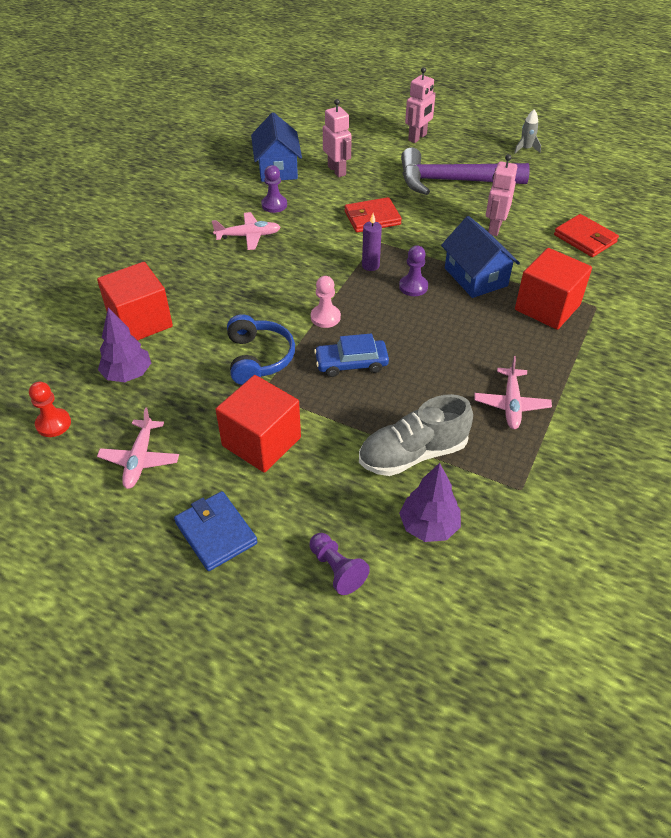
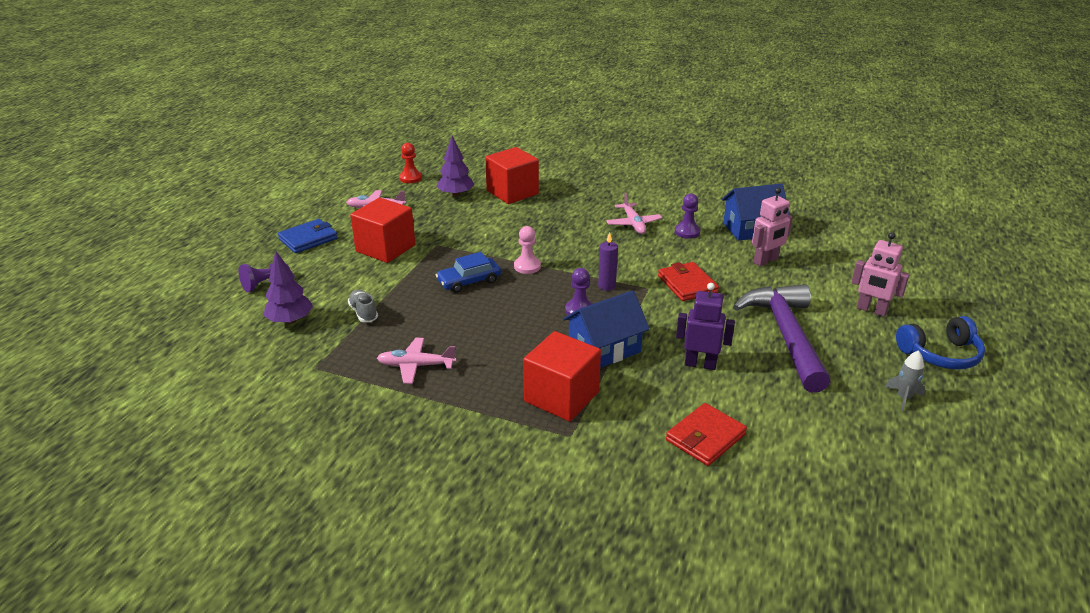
camera: 85 degrees right, 15 degrees down
(258, 358) = (474, 240): blue headphones -> blue headphones (940, 354)
(351, 363) = (469, 281): blue car -> blue car turned 105 degrees counterclockwise
(413, 454) = (363, 313): grey shoe -> grey shoe, size x0.54
(494, 228) = (700, 364): pink robot -> purple robot

